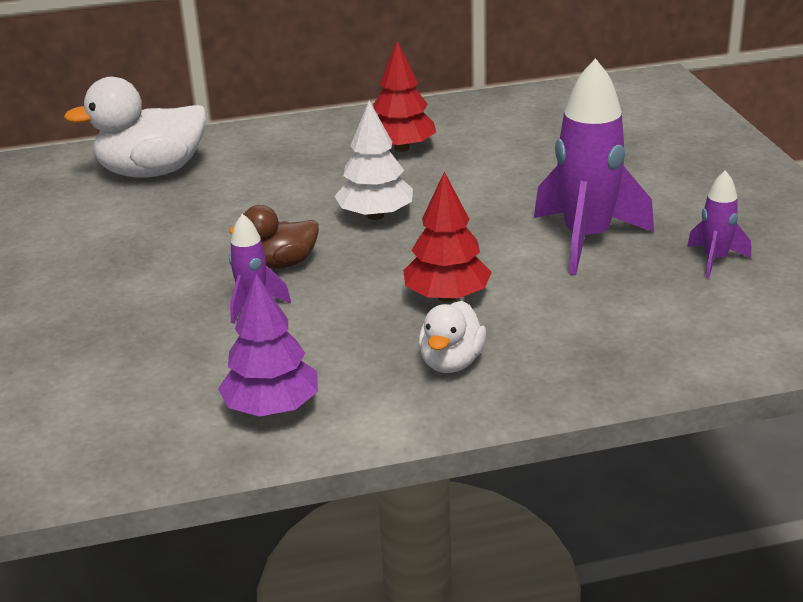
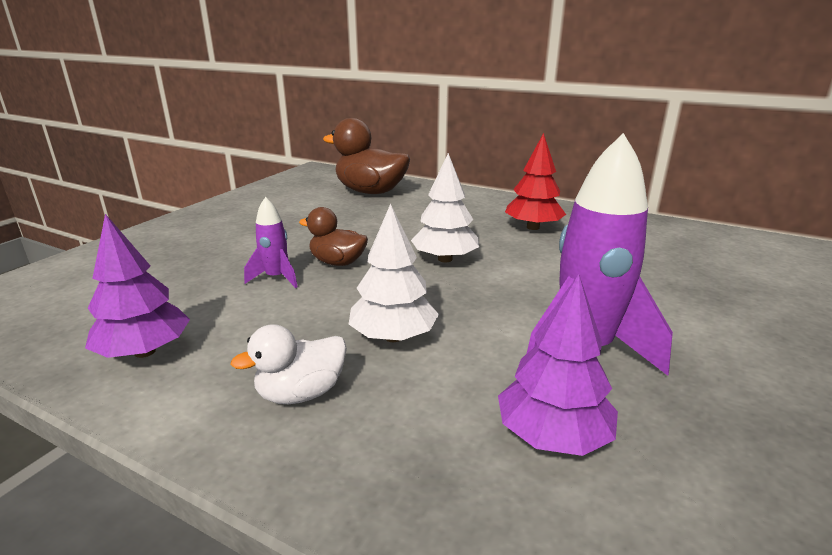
camera: 40 degrees right, 5 degrees down
(152, 172) = (370, 192): white duck -> brown duck
(447, 297) = (393, 337): red tree -> white tree
(635, 300) = (553, 436): none -> purple tree
(715, 260) = (711, 443): purple rocket -> none

